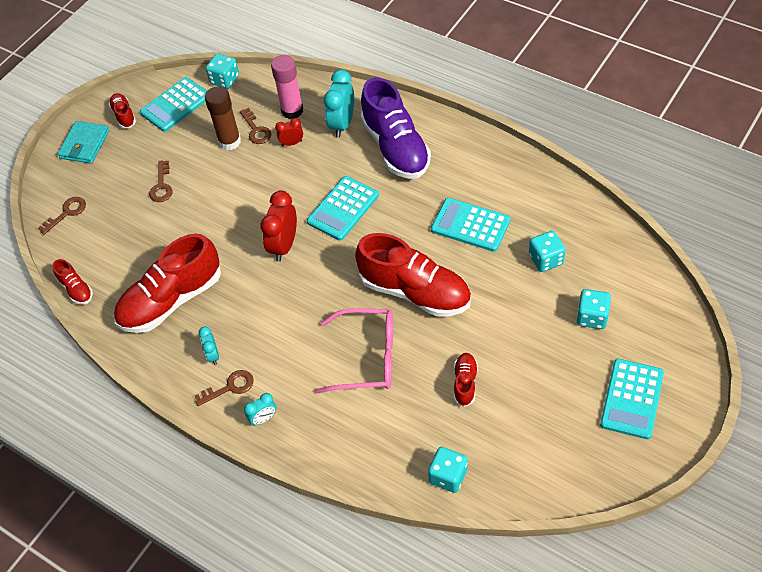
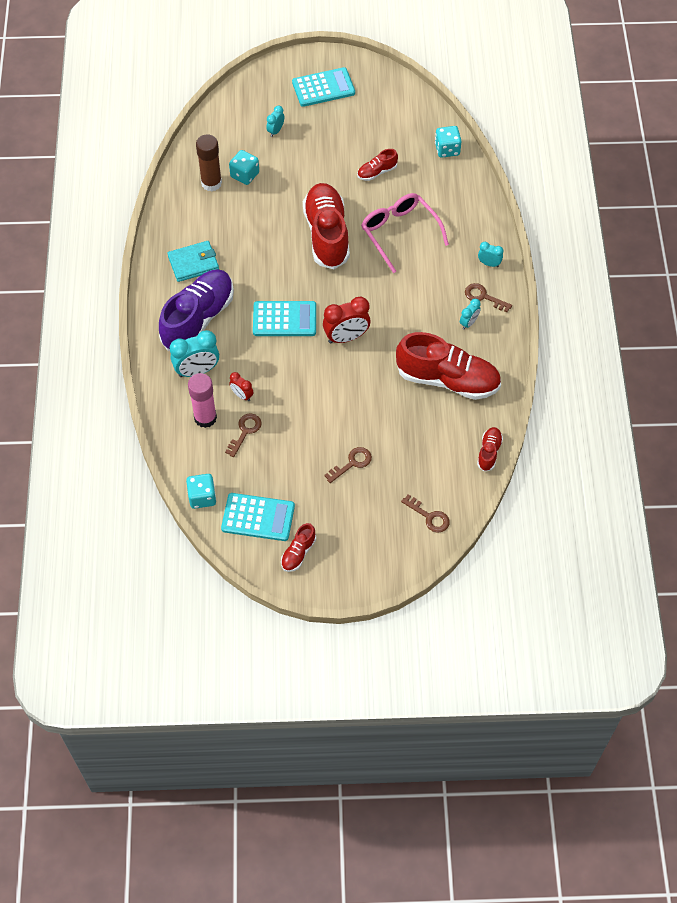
camera: 130 degrees left, 5 degrees up
(67, 213) = (429, 517): brown key -> brown key turned 150 degrees counterclockwise
(85, 144) = (352, 561): turquoise wallet -> turquoise wallet (193, 263)
(229, 141) = (271, 443): brown glue stick -> brown glue stick (211, 183)
(470, 225) = (244, 232): turquoise calculator -> none
(592, 317) = (275, 131): turquoise dice -> turquoise clock

